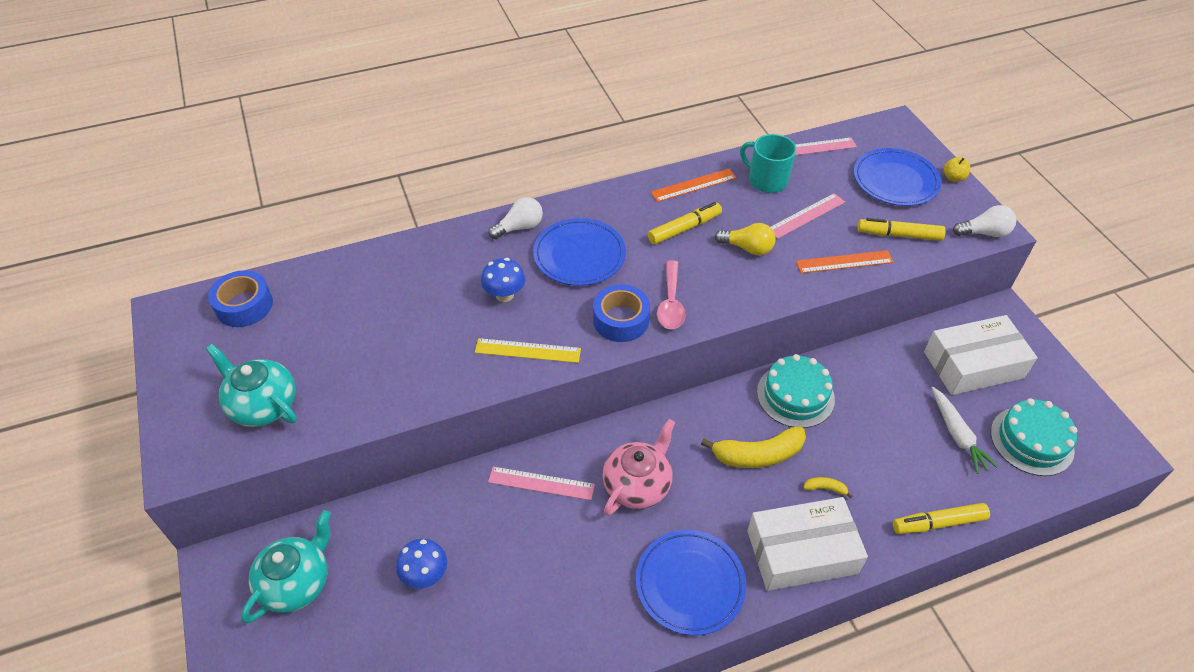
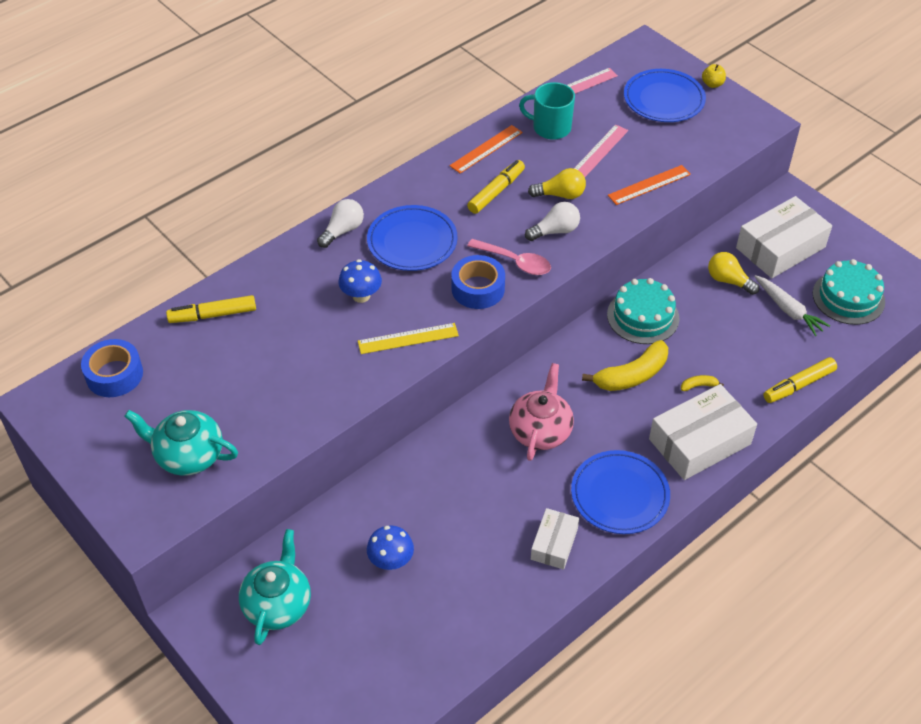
camera: 20 degrees left, 0 degrees up
(541, 483) = (455, 455): pink ruler -> none
(597, 615) = (554, 544): none -> white box
(671, 303) = (515, 262): pink spoon -> pink spoon turned 45 degrees counterclockwise
(899, 235) = (686, 148): yellow marker -> yellow marker (213, 315)
(902, 384) = (728, 281): none -> yellow light bulb
(984, 233) = (756, 128): white light bulb -> white light bulb (555, 231)

